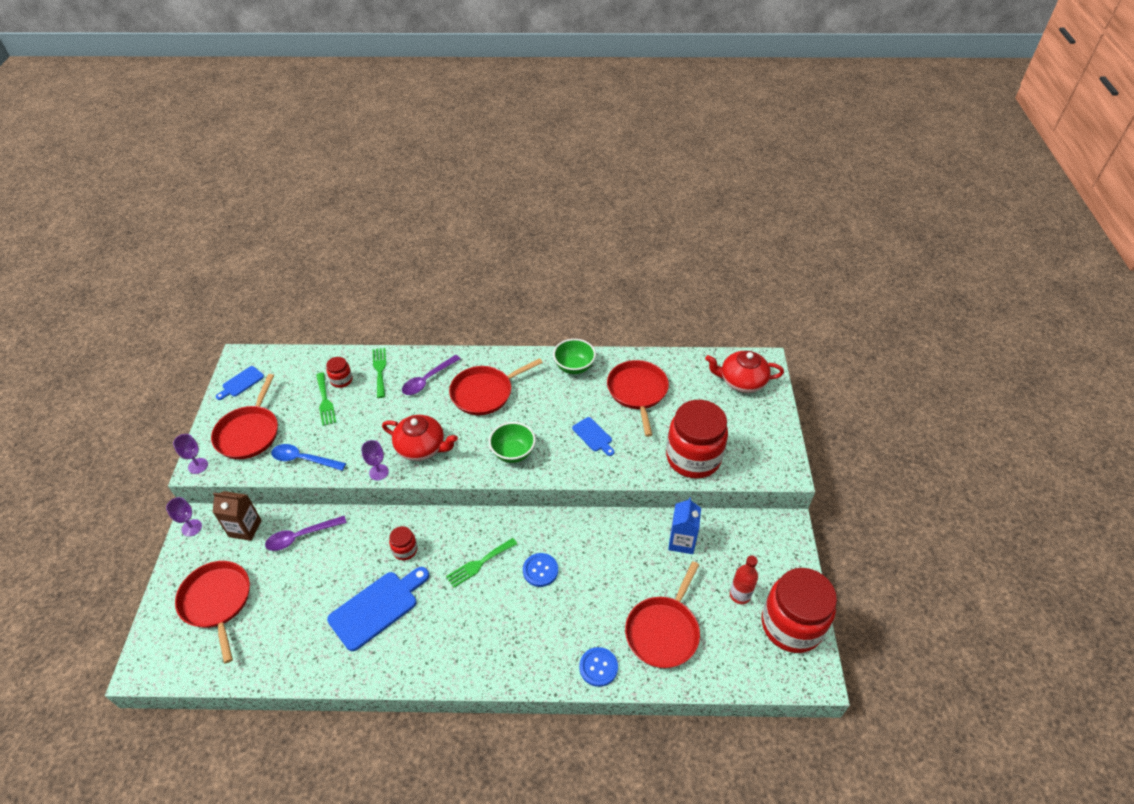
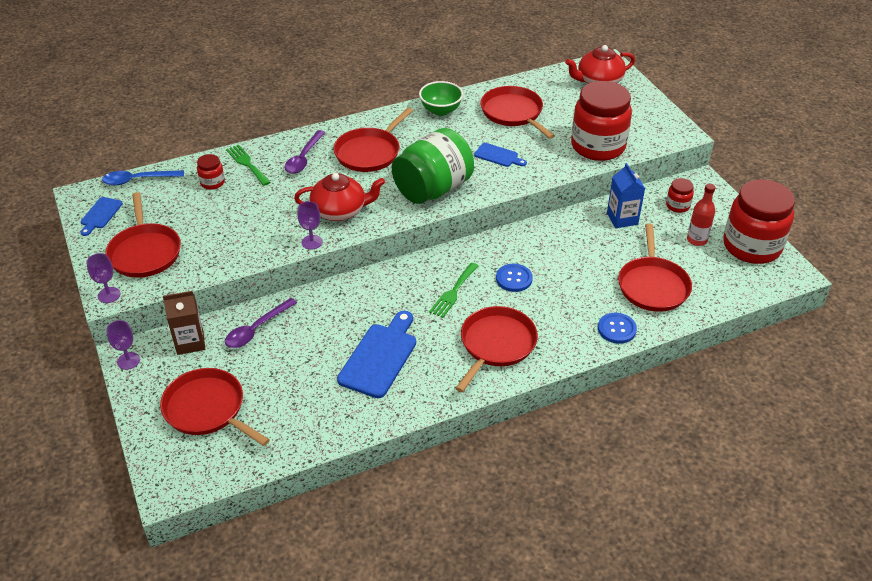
camera: 25 degrees left, 5 degrees down
(303, 459) = (224, 255): blue spoon -> blue spoon (138, 180)
(325, 401) = (208, 204): green fork -> none
(405, 550) = (373, 305): red jar -> red jar (677, 206)
(480, 637) = (496, 345): none -> red pan
(513, 453) = (433, 189): green bowl -> green jar

